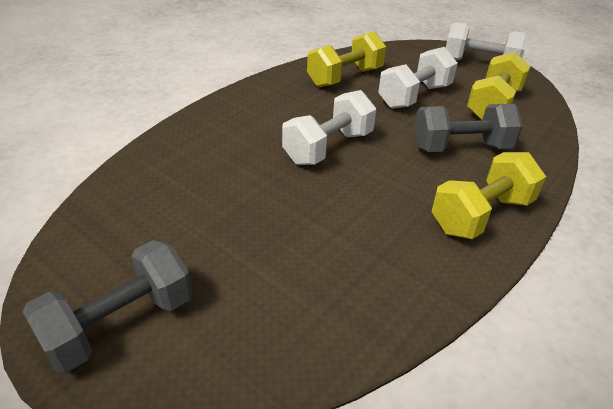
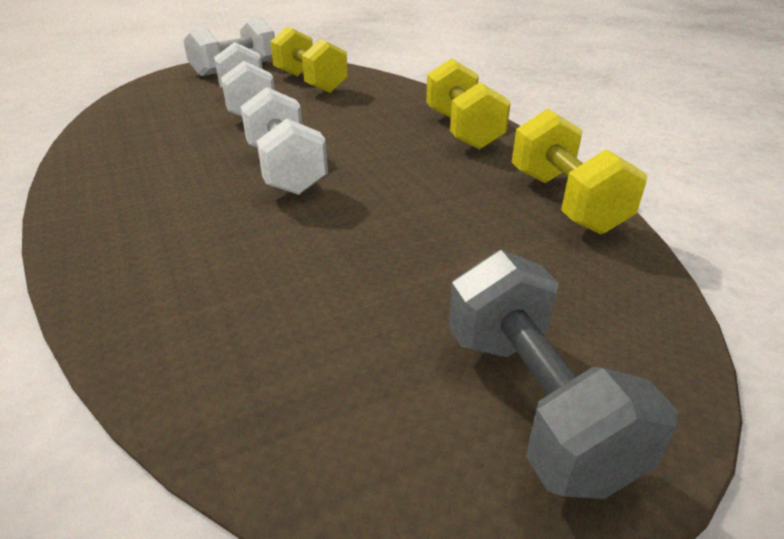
camera: 65 degrees left, 5 degrees down
(345, 77) = (153, 127): yellow dumbbell -> yellow dumbbell (565, 201)
(460, 148) = (360, 111): grey dumbbell -> none

